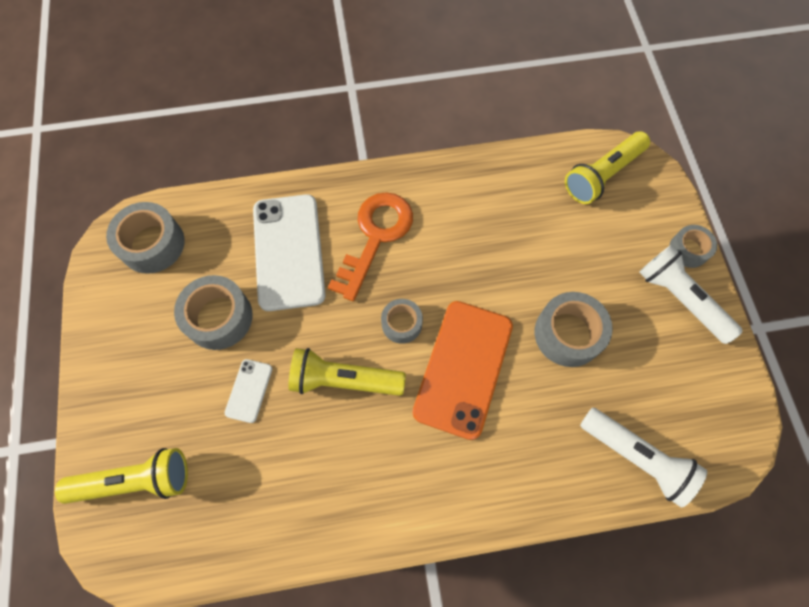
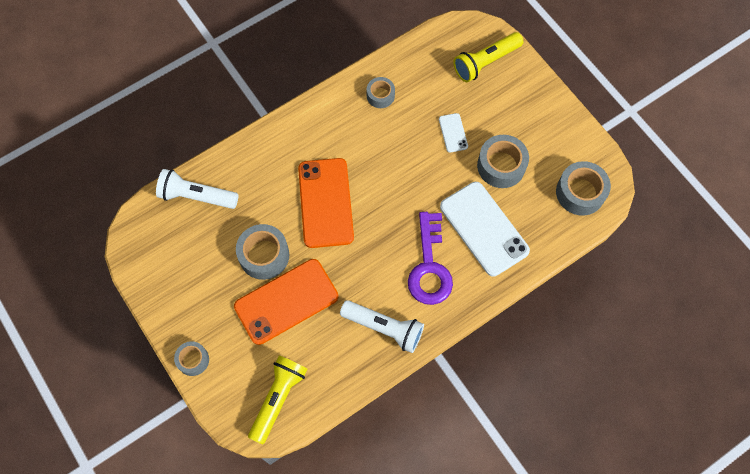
camera: 155 degrees right, 0 degrees up
(344, 380) = (398, 163): yellow flashlight -> none
(375, 237) = (429, 266): orange key -> purple key
(401, 324) = (379, 213): grey tape -> grey tape (380, 95)
(559, 268) = (286, 301): none -> orange phone
(680, 299) = (191, 316): white flashlight -> white flashlight (384, 328)

